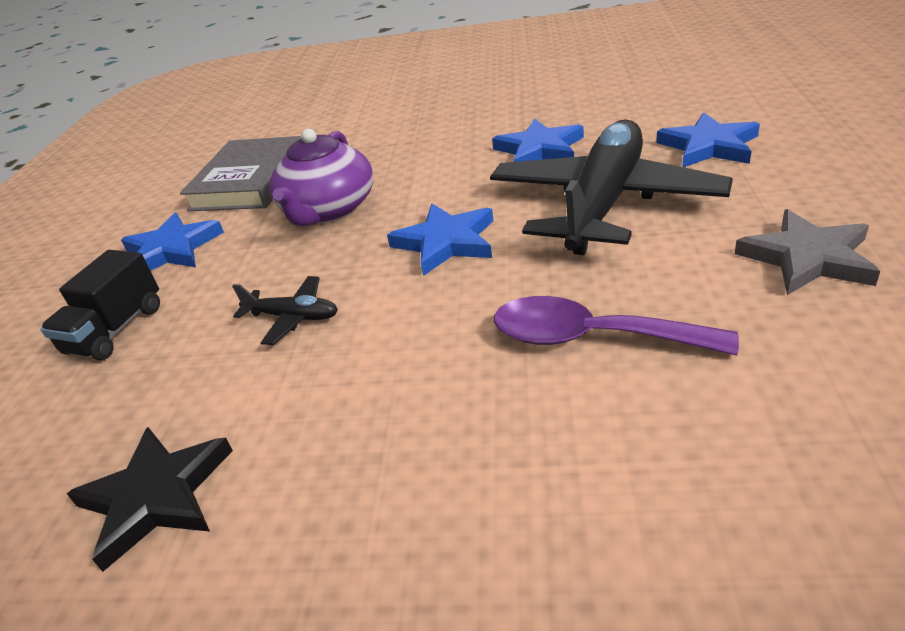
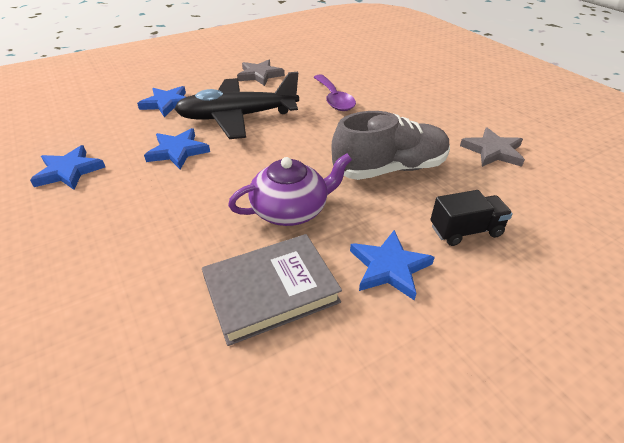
camera: 130 degrees left, 5 degrees up
(156, 497) = (493, 151): black star -> grey star
(293, 317) = (390, 169): black plane -> grey shoe
(446, 242) = (298, 148): blue star -> blue star (69, 171)

